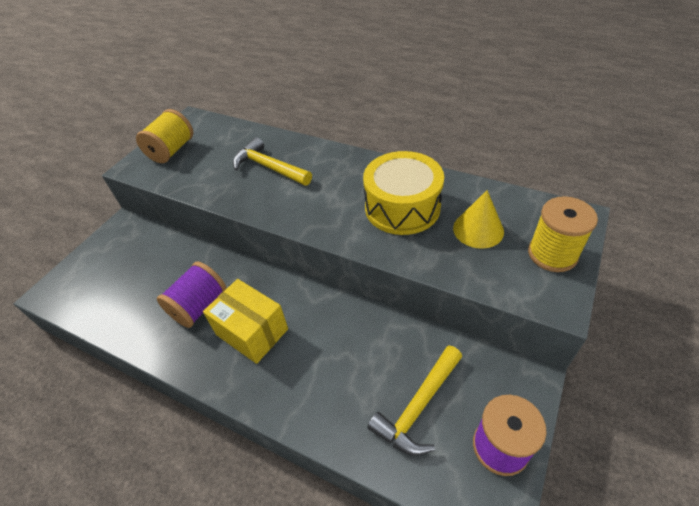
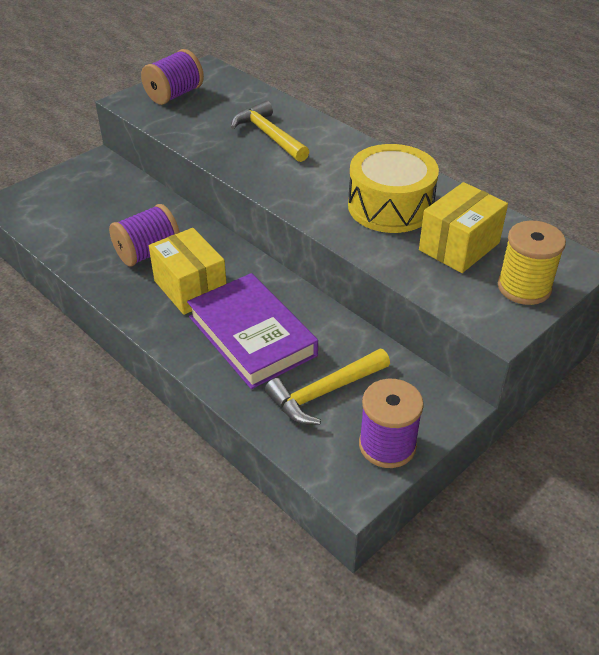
camera: 15 degrees right, 5 degrees down
(172, 150) = (174, 95): yellow spool -> purple spool
(327, 366) = (252, 336): none -> purple book
(478, 229) = (459, 246): yellow cone -> yellow box

